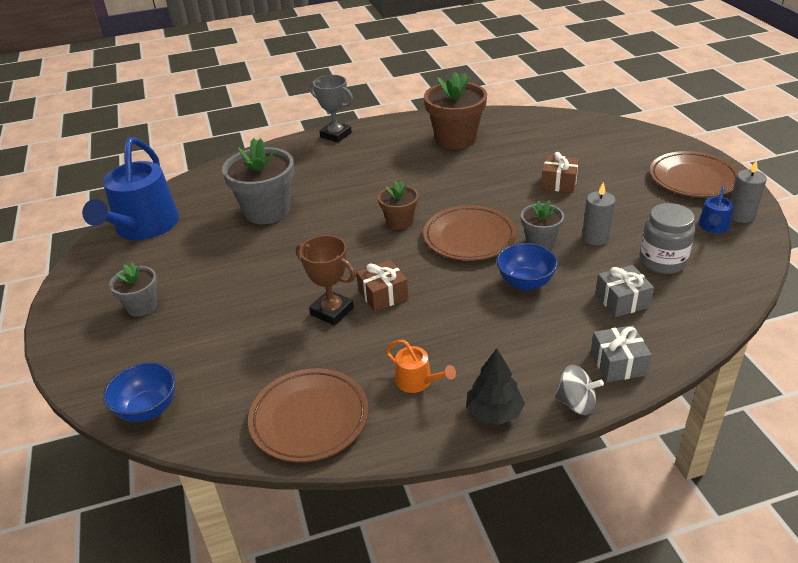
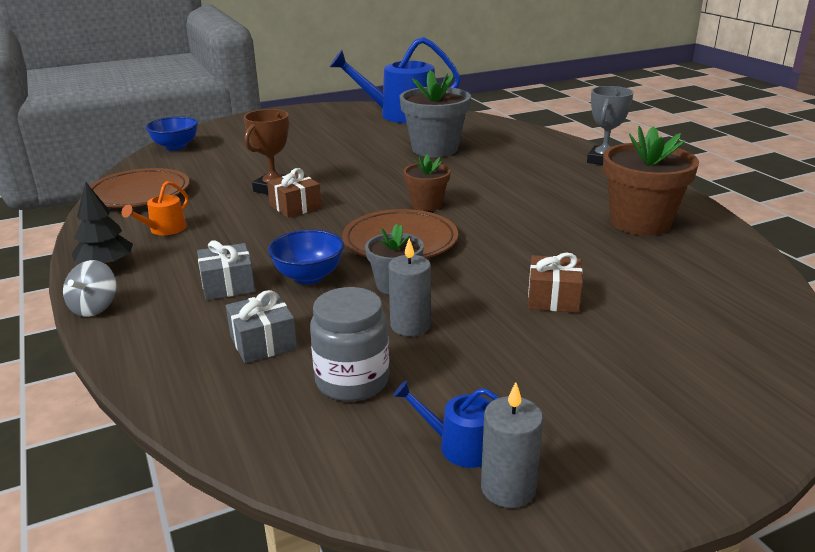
camera: 80 degrees right, 10 degrees down
(142, 306) = (292, 129): grey flower pot -> none
(618, 363) = (144, 335): grey gift -> grey gift (228, 285)
(693, 179) = (628, 436): brown plate -> none

